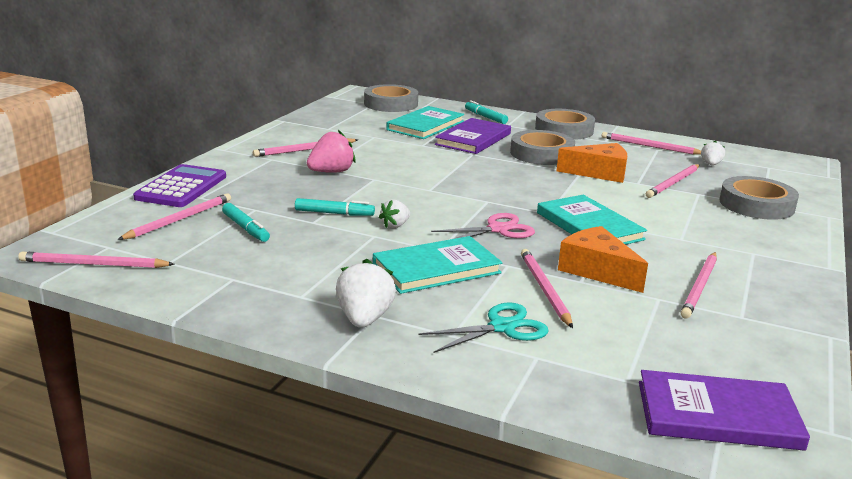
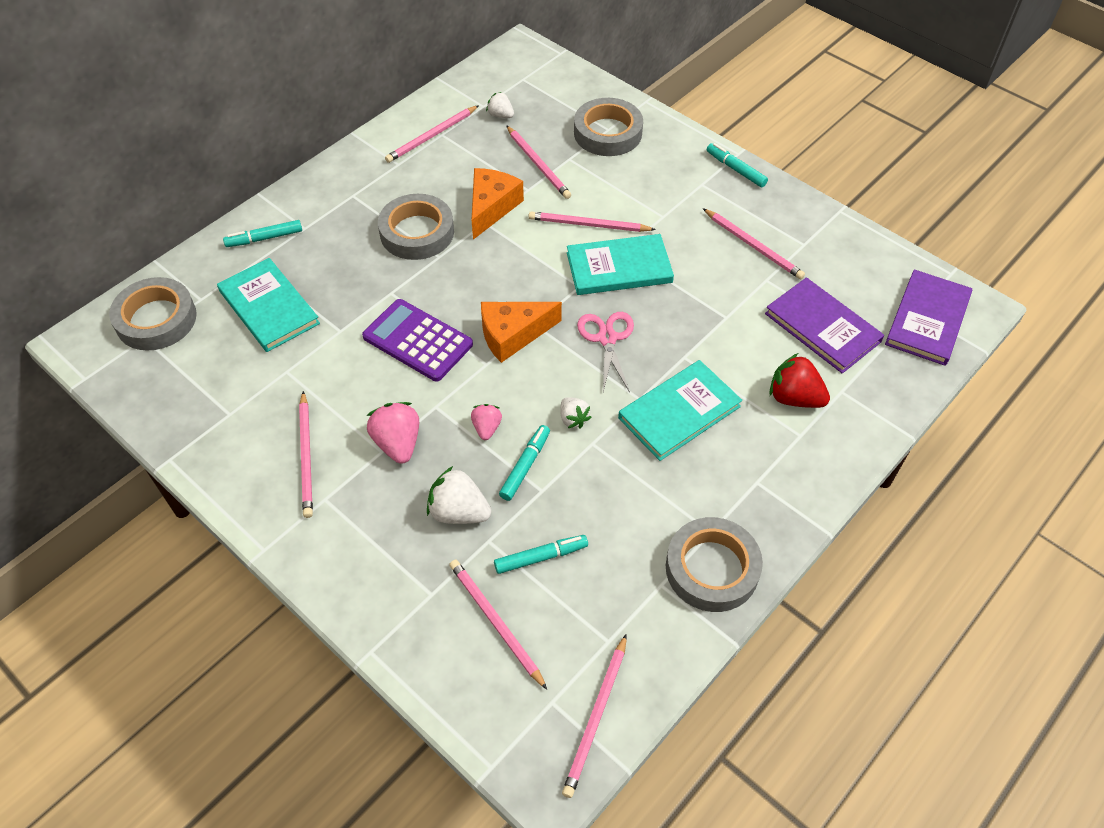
camera: 70 degrees left, 30 degrees up
(181, 187) = (391, 613): purple calculator -> purple calculator (417, 341)
(364, 196) = (486, 428): none -> pink strawberry
(364, 319) = (763, 491): white strawberry -> white strawberry (459, 512)
(436, 268) = (679, 412): turquoise book -> turquoise book turned 60 degrees clockwise
(473, 139) = (342, 276): purple book -> purple book (822, 327)
(502, 327) = (794, 398): turquoise scissors -> red strawberry
(544, 289) = (736, 347): pink pencil -> pink pencil (588, 225)
(564, 130) = (347, 184): grey tape -> grey tape (712, 568)
(597, 270) = (710, 298): orange cheese -> orange cheese (513, 335)
(802, 268) = (735, 169): none -> turquoise marker

